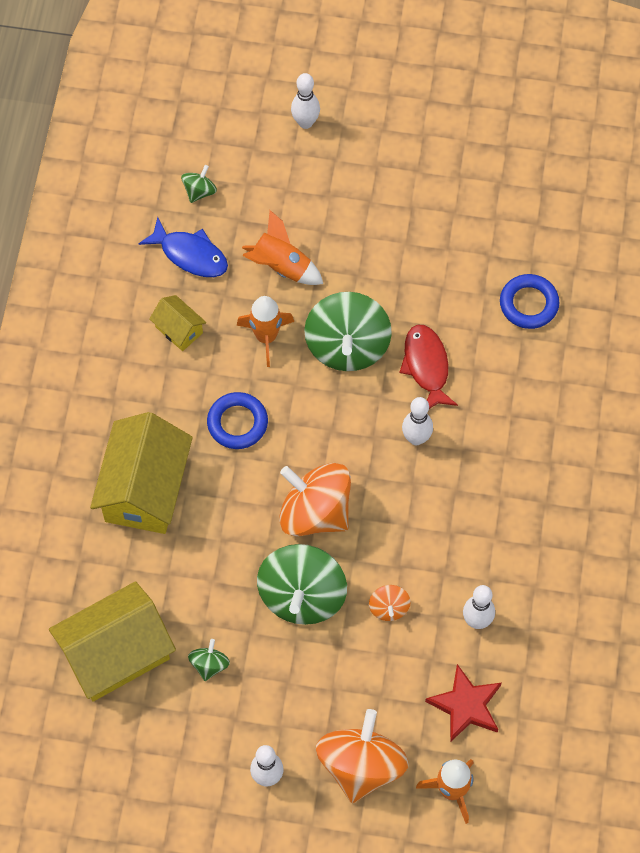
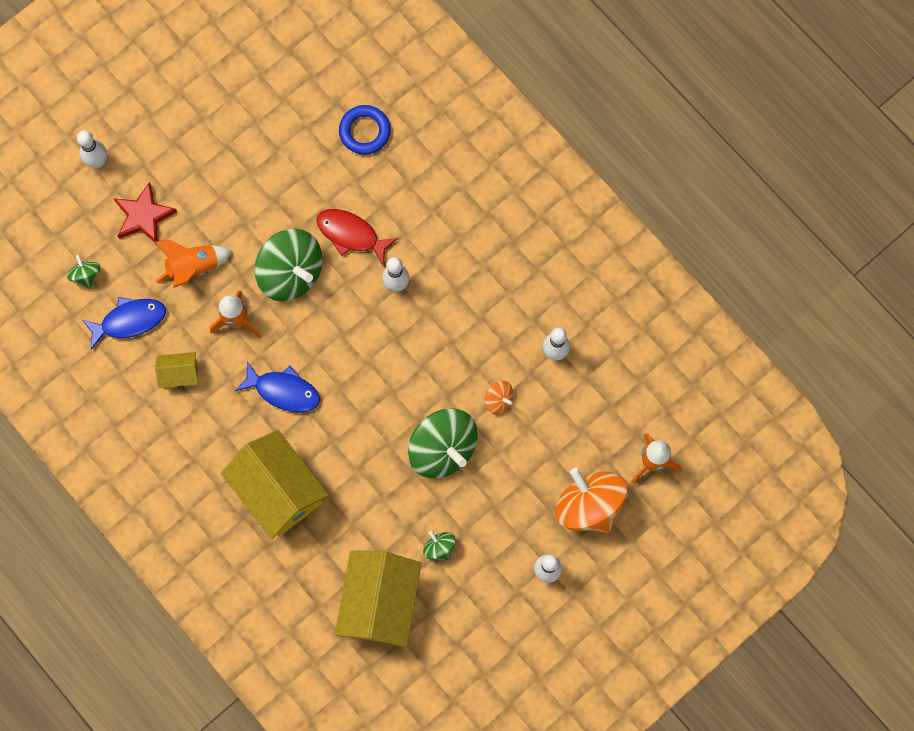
camera: 50 degrees left, 10 degrees up
(237, 423) = (283, 391): blue ring -> blue fish
(315, 512) = (391, 392): orange spinning top -> none
(466, 705) = (604, 406): red star -> red star (143, 216)

